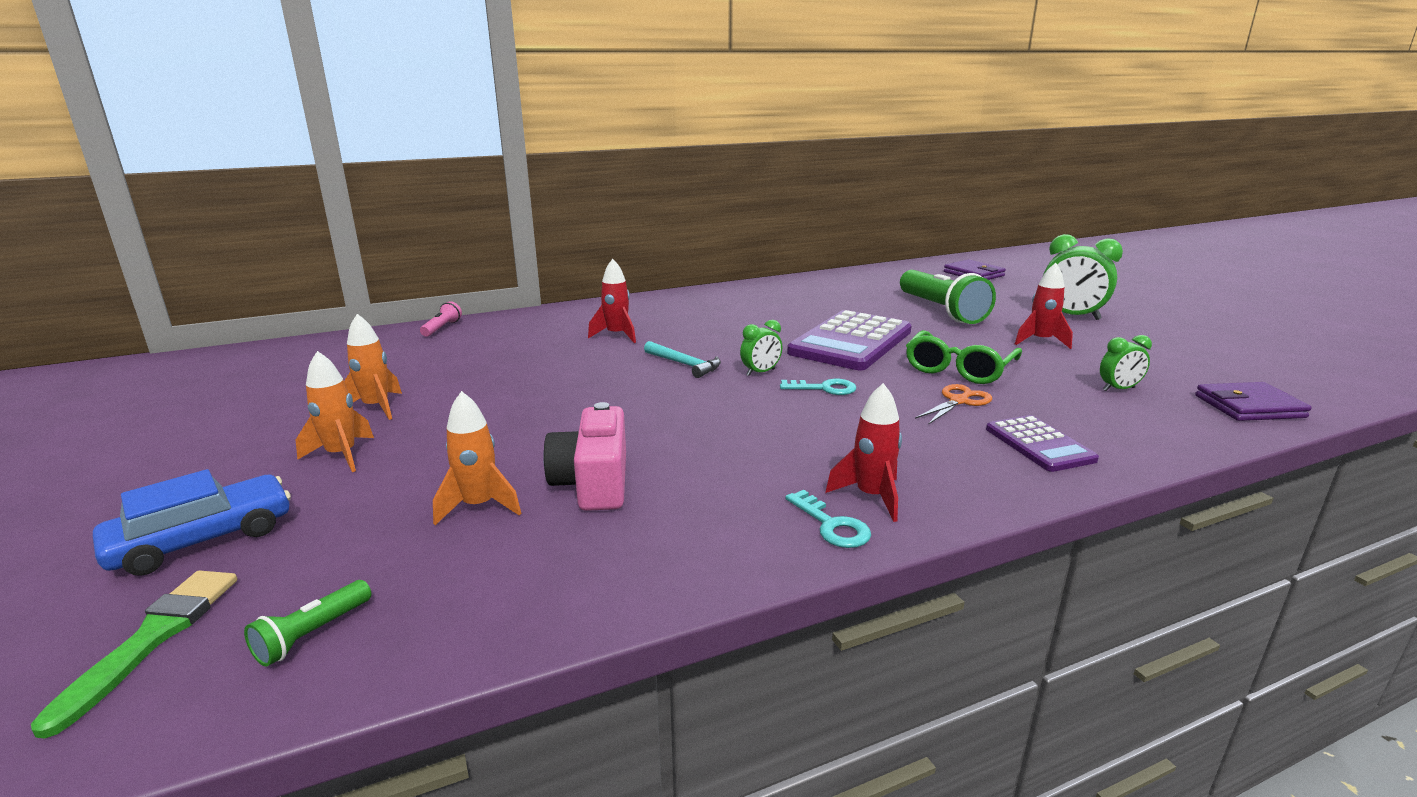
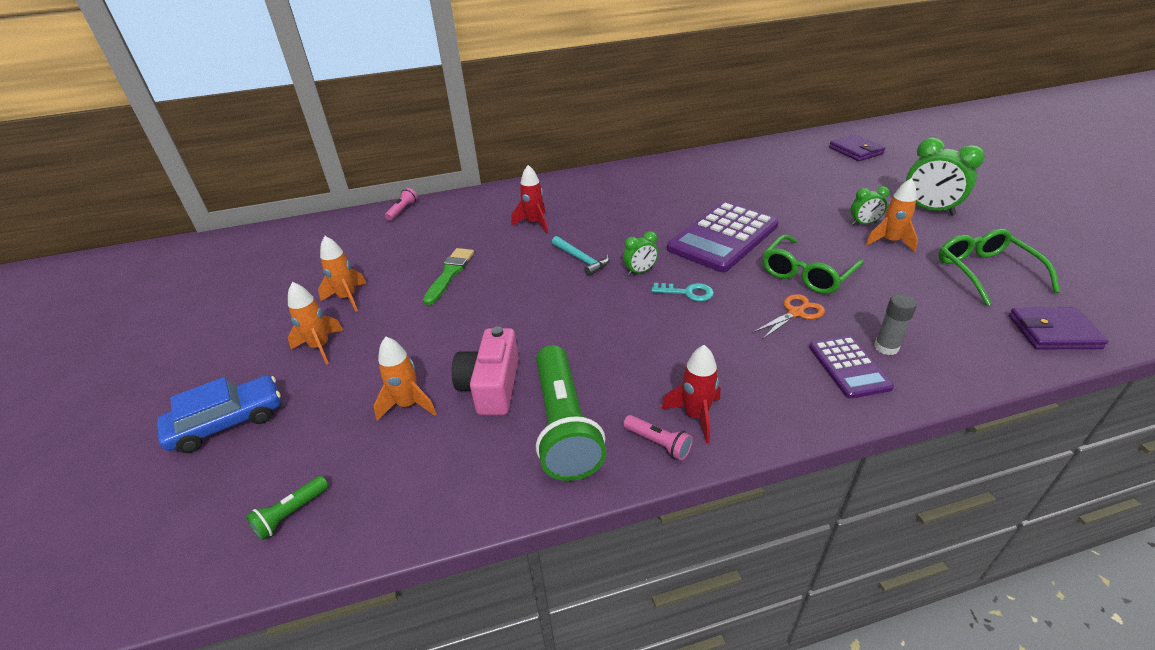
camera: 10 degrees right, 15 degrees up
(152, 638) = (196, 507): green brush -> green brush (449, 274)
(832, 525) = (658, 443): turquoise key -> pink flashlight
(941, 310) = (812, 199): green flashlight -> green flashlight (564, 425)
(1040, 341) = (890, 242): red rocket -> orange rocket
(1074, 426) = (886, 347): none -> grey glue stick
(1118, 389) = (941, 305): green clock -> green clock (863, 224)
(1154, 362) = (985, 272): none -> green glasses

